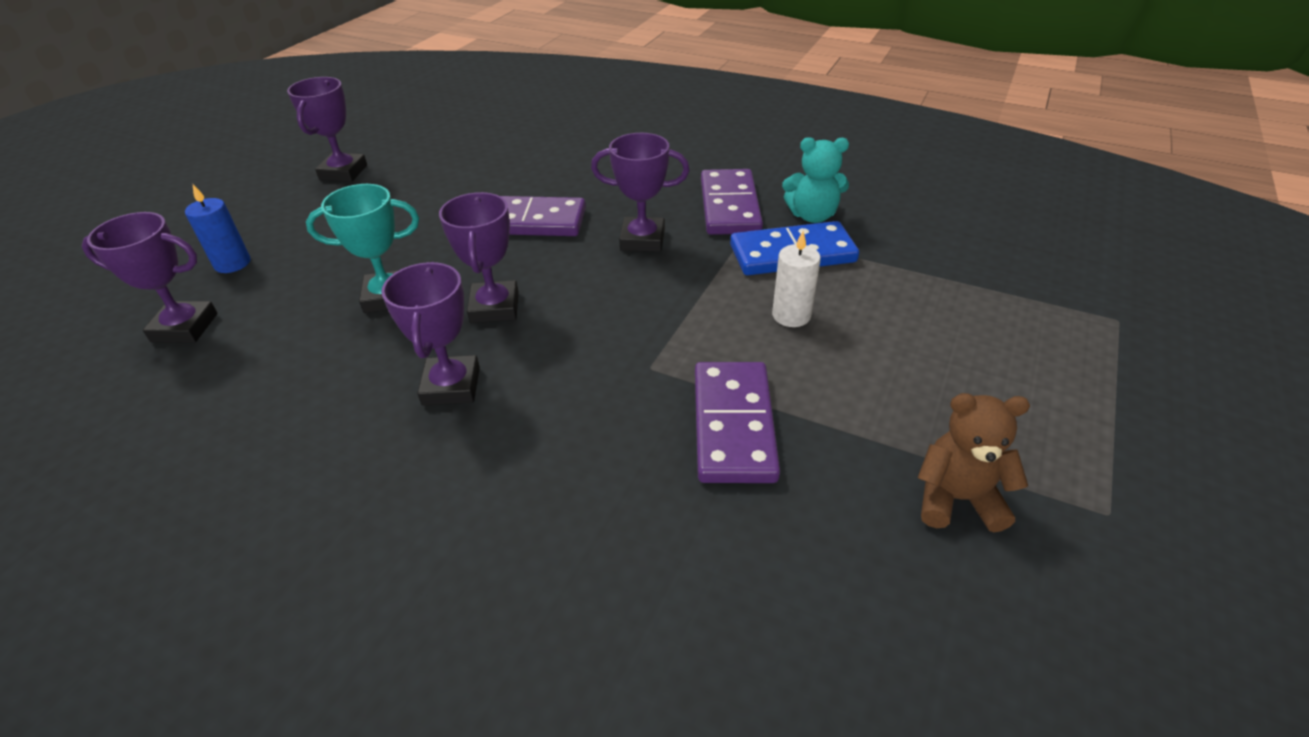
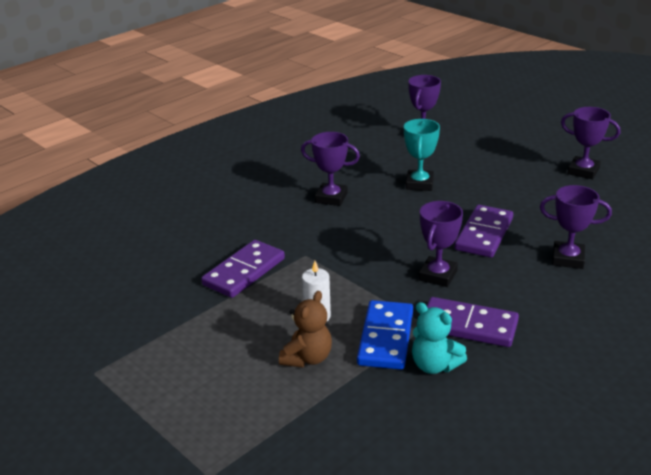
camera: 110 degrees right, 10 degrees down
(232, 263) = (478, 142): blue candle -> none
(494, 307) = (390, 214): purple trophy -> purple trophy (568, 259)
(734, 425) = (244, 272): purple domino -> purple domino turned 75 degrees counterclockwise
(812, 216) = (434, 365): turquoise teddy bear -> turquoise teddy bear turned 75 degrees counterclockwise
(956, 499) = (145, 326): brown teddy bear -> brown teddy bear (307, 358)

